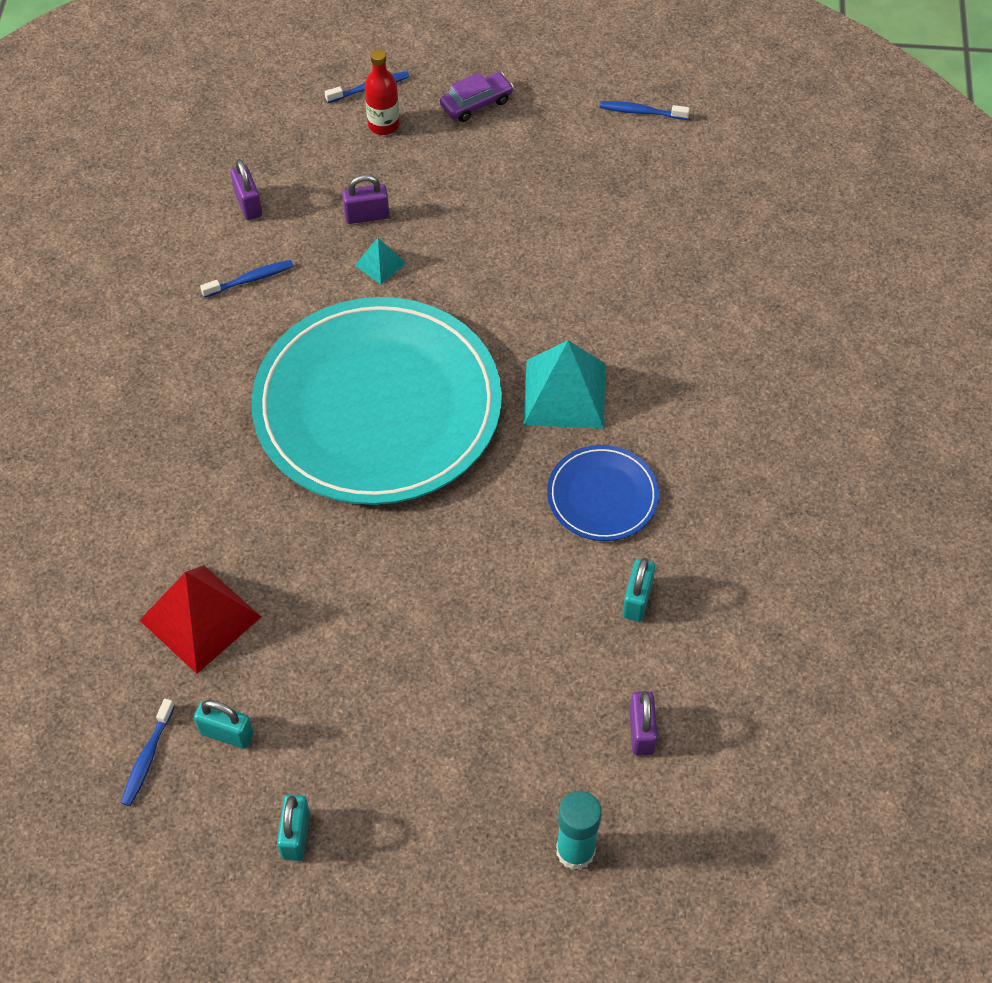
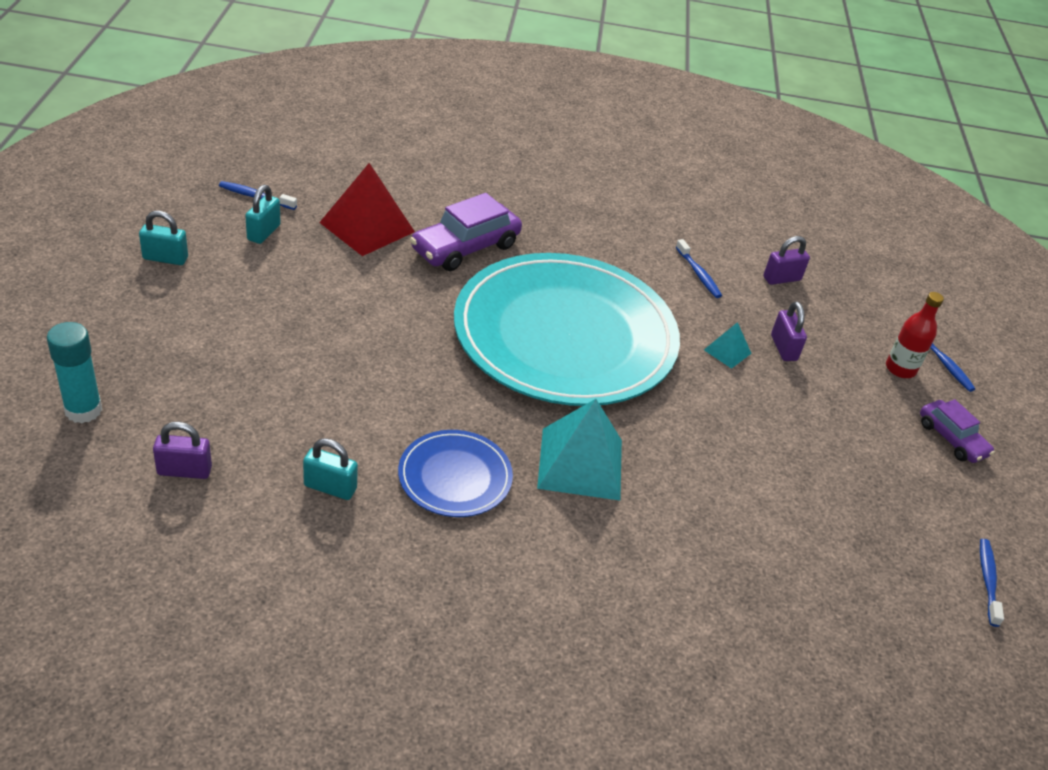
camera: 85 degrees right, 15 degrees down
(230, 509) = (465, 247): none -> purple car

